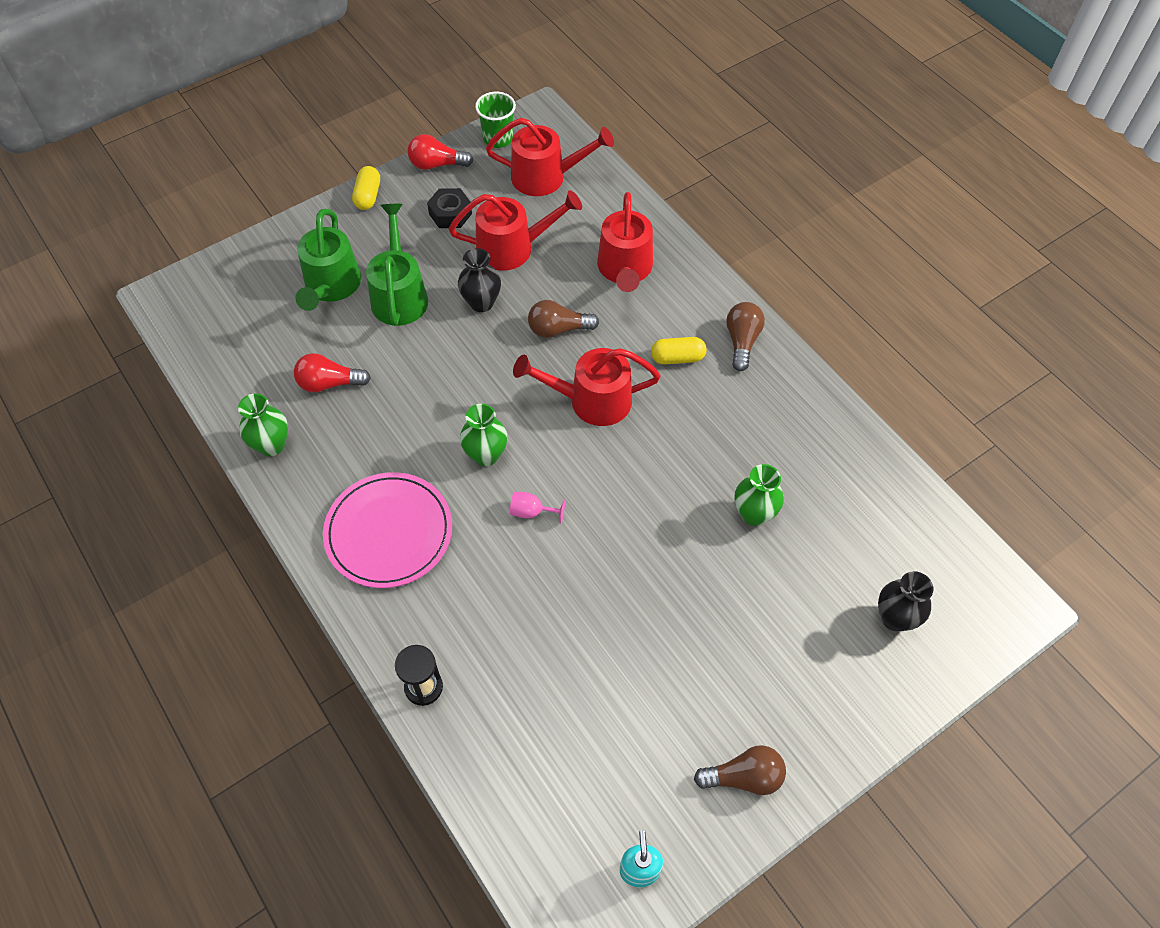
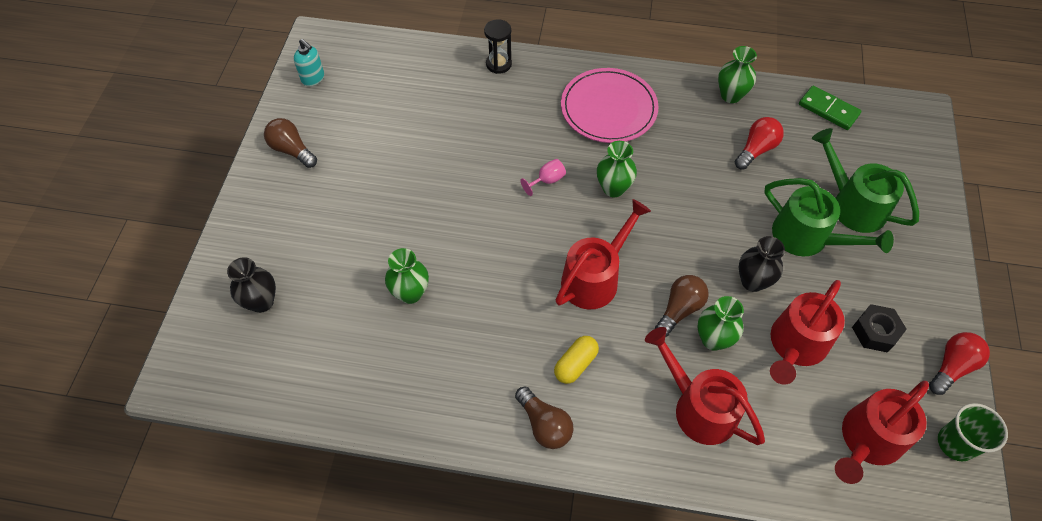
camera: 135 degrees right, 0 degrees up
(221, 361) = (828, 110): none -> green domino
(368, 196) = (945, 290): yellow capsule -> none
(561, 294) = (713, 339): none -> green vase
(743, 777) = (292, 150): brown light bulb -> brown light bulb turned 90 degrees clockwise

